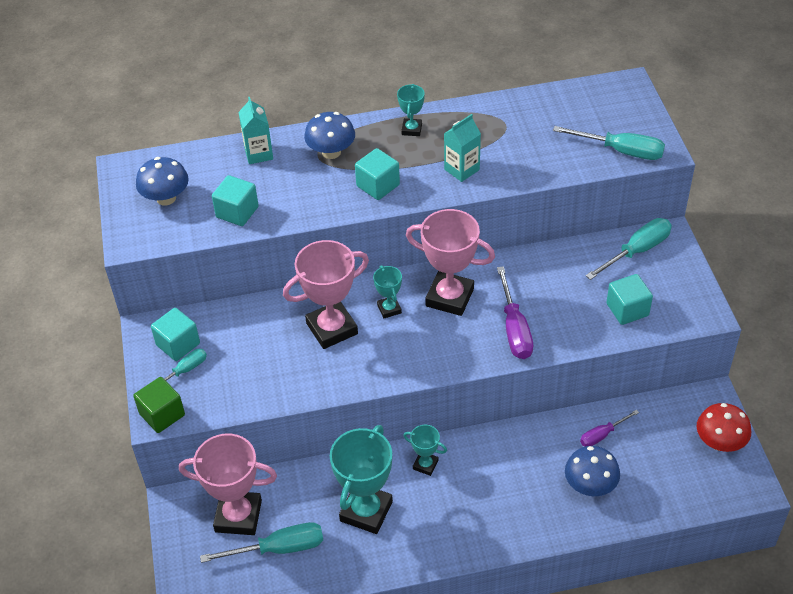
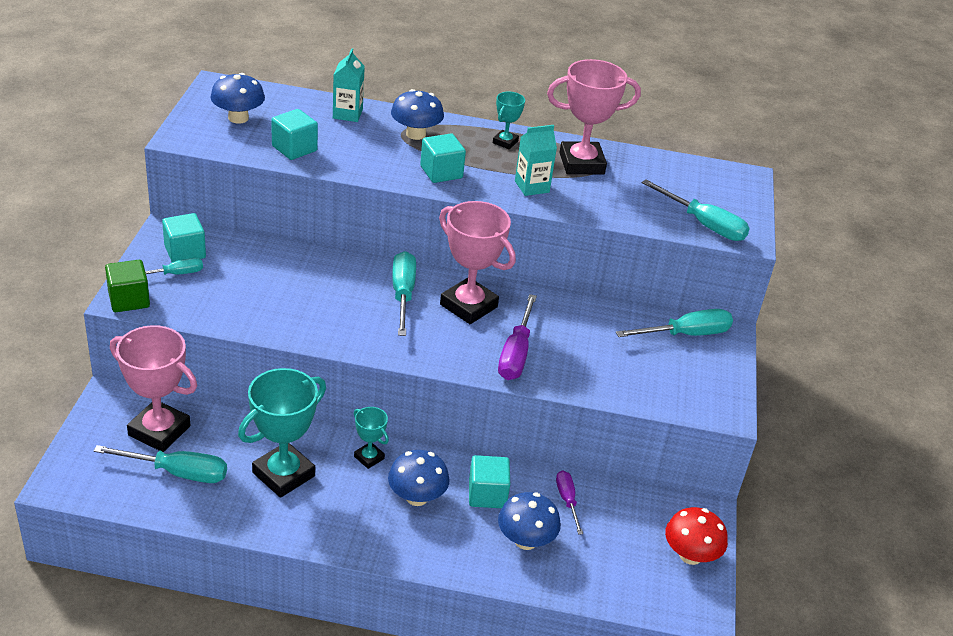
camera: 15 degrees right, 10 degrees down
(332, 328) = (336, 290): pink trophy -> pink trophy (581, 163)
(389, 309) = (403, 294): turquoise trophy -> turquoise screwdriver
(484, 484) = (417, 497): none -> blue mushroom
(602, 435) = (567, 500): purple screwdriver -> purple screwdriver turned 90 degrees clockwise
(627, 310) = (644, 379): turquoise cube -> turquoise cube (487, 494)

